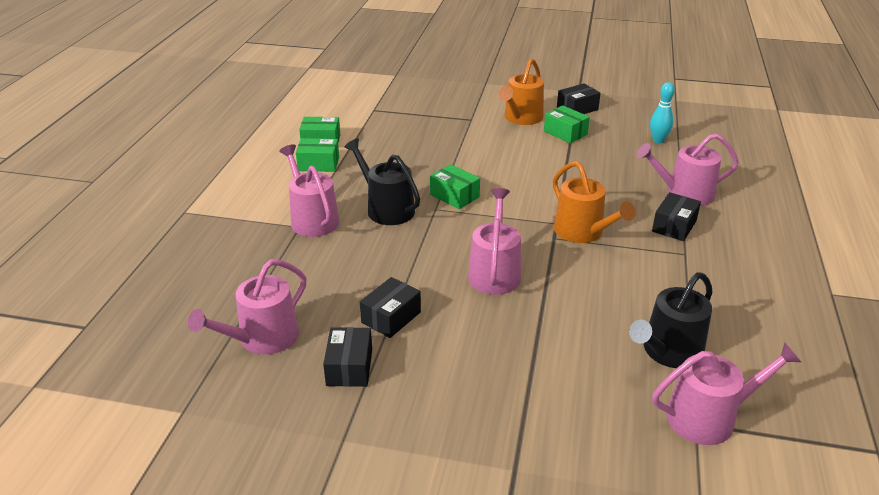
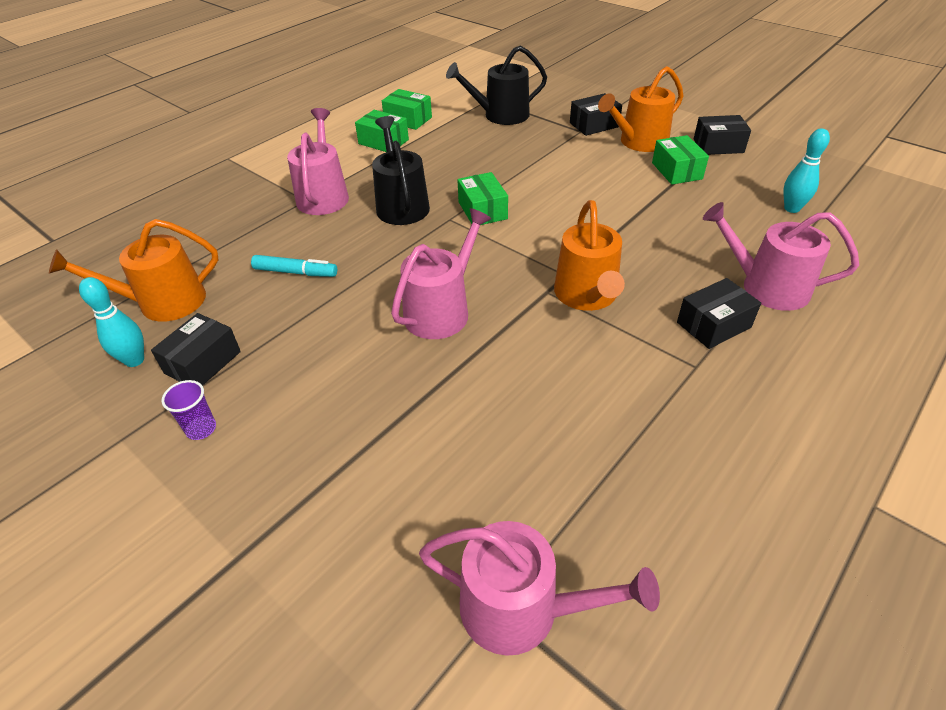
camera: 30 degrees right, 10 degrees up
(262, 339) = (163, 302): pink watering can -> orange watering can
(288, 386) = (134, 360): none -> turquoise bowling pin
(353, 282) = (296, 272): none -> turquoise marker
(391, 317) = (292, 323): black box -> black box (594, 125)
(400, 408) = (201, 429): none -> purple cup
(668, 352) = (552, 490): black watering can -> black watering can (501, 115)

